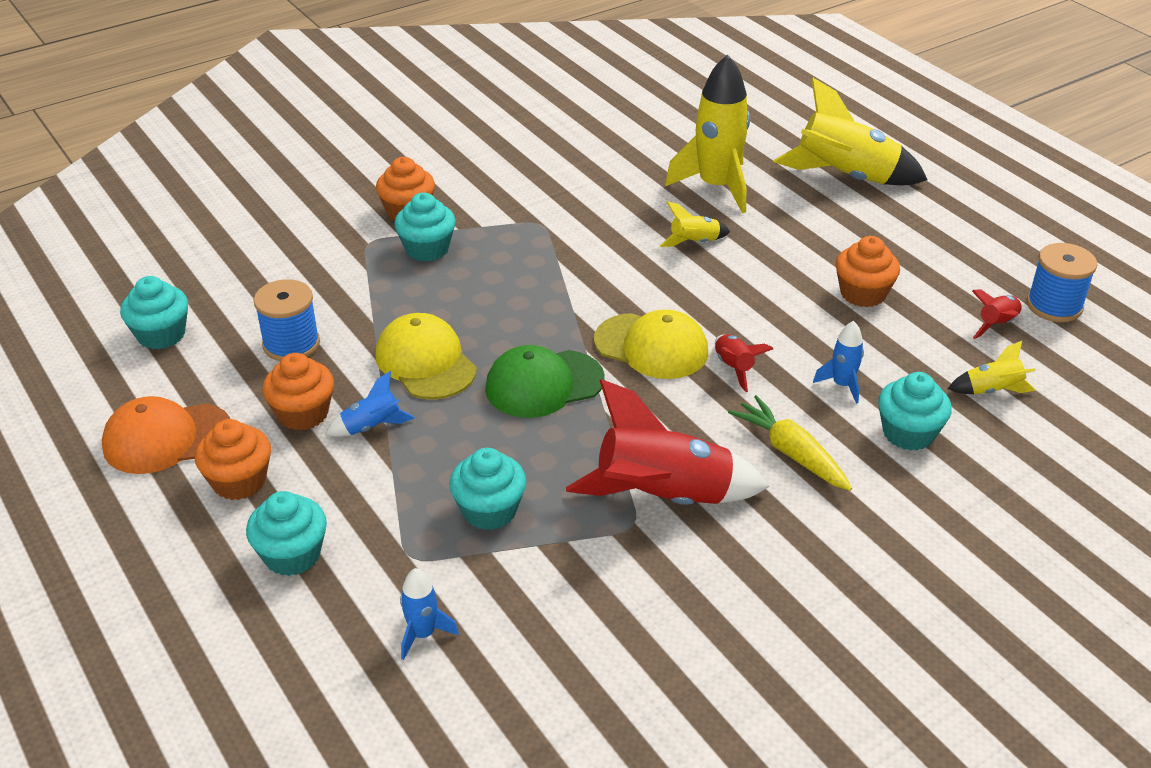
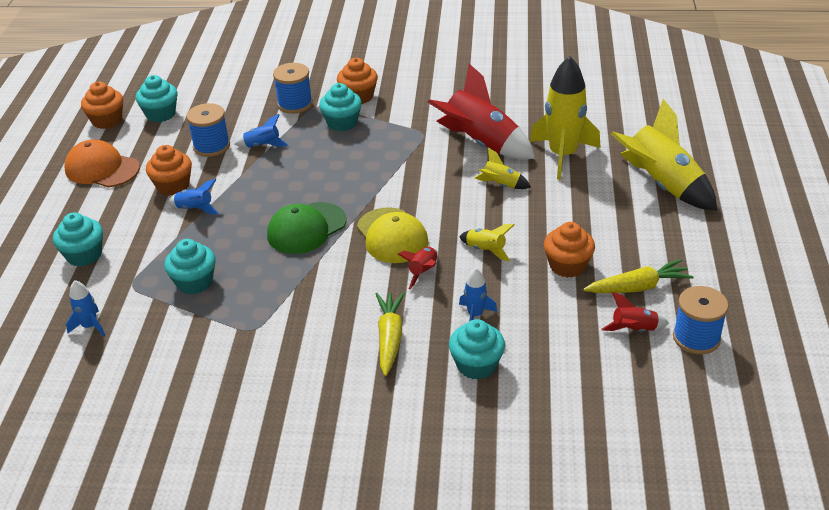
camera: 40 degrees right, 0 degrees up
(239, 481) = (106, 206): orange cupcake -> orange cupcake (107, 120)
(337, 251) = (295, 104): none -> blue spool
(360, 315) = (262, 145): none -> blue rocket
(425, 362) = (262, 187): yellow cap -> none
(544, 384) = (306, 228): green cap -> green cap turned 60 degrees counterclockwise
(663, 497) = (287, 324): red rocket -> red rocket (481, 143)
(949, 283) = (638, 287): none -> yellow carrot
(992, 390) = (569, 368): yellow rocket -> yellow rocket (486, 250)

